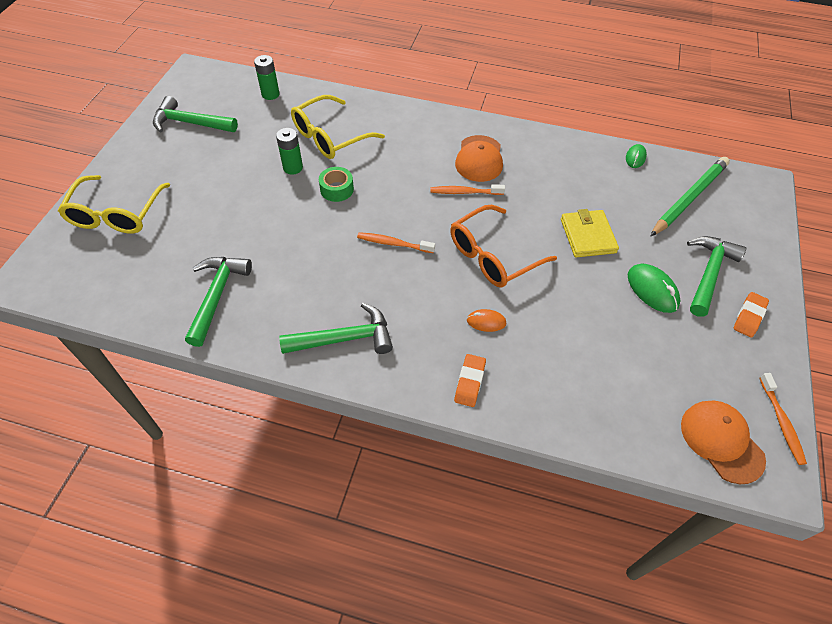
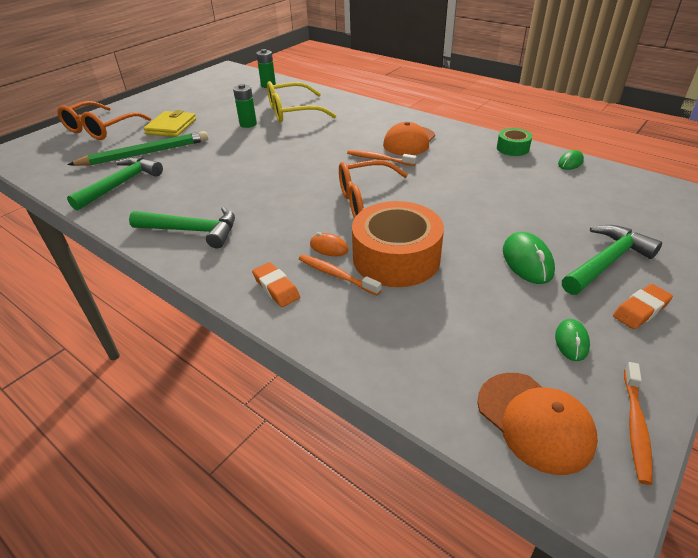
camera: 25 degrees right, 15 degrees down
(116, 214) = (100, 129): yellow glasses -> orange glasses
(190, 123) = (197, 92): green hammer -> none
(337, 189) = (271, 141): green tape -> green tape (512, 148)
(393, 244) = (288, 180): orange toothbrush -> orange toothbrush (336, 275)
(469, 382) = (276, 288): orange eraser -> orange eraser turned 75 degrees counterclockwise
(549, 317) = (396, 258): none -> orange tape
(588, 236) = (480, 207): yellow wallet -> yellow wallet (171, 127)
(689, 198) = (616, 200): green pencil -> green pencil (145, 153)
(716, 363) = (571, 341): none -> green mouse
(721, 441) = (534, 421): orange cap -> orange cap turned 150 degrees clockwise

